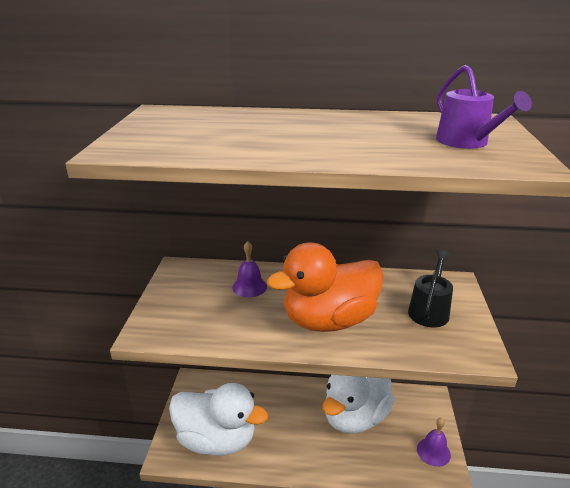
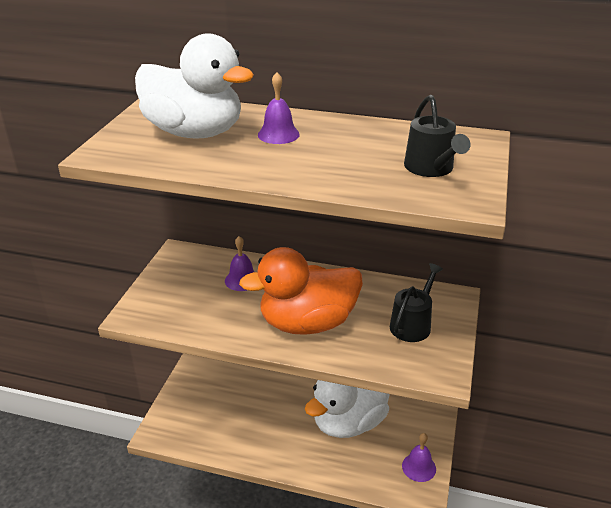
camera: 10 degrees right, 5 degrees up
(217, 440) = (205, 426): white duck -> white duck (195, 133)
(296, 126) = (278, 134): none -> purple bell
(466, 142) = (431, 168): purple watering can -> black watering can

